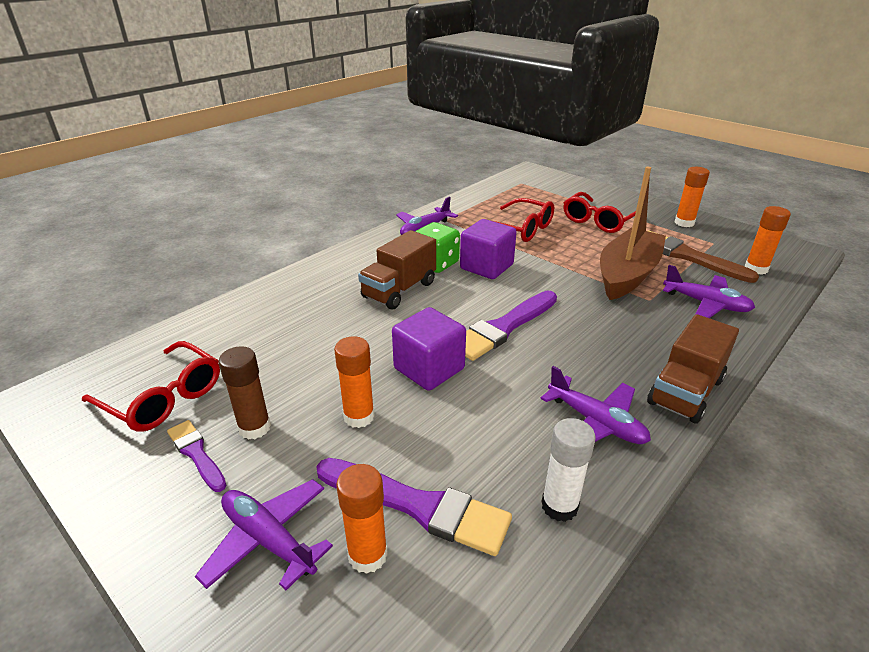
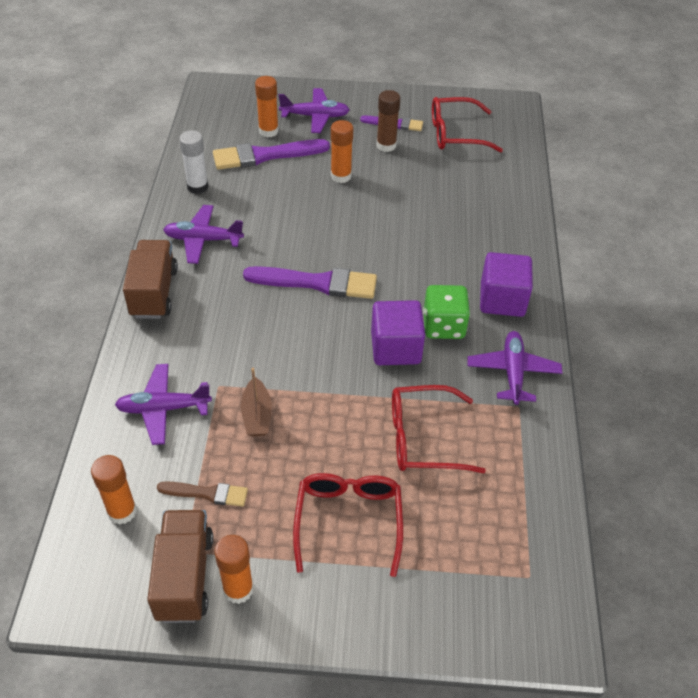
camera: 140 degrees right, 15 degrees up
(399, 290) = (434, 277): brown truck -> brown truck (184, 577)
(429, 369) = (335, 223): purple cube -> purple cube (502, 300)
(503, 328) = (317, 283): purple brush -> purple brush turned 90 degrees clockwise
(627, 274) = (257, 415): brown boat -> brown boat, size x0.48
(687, 256) = (207, 493): brown brush -> brown brush, size x0.56

